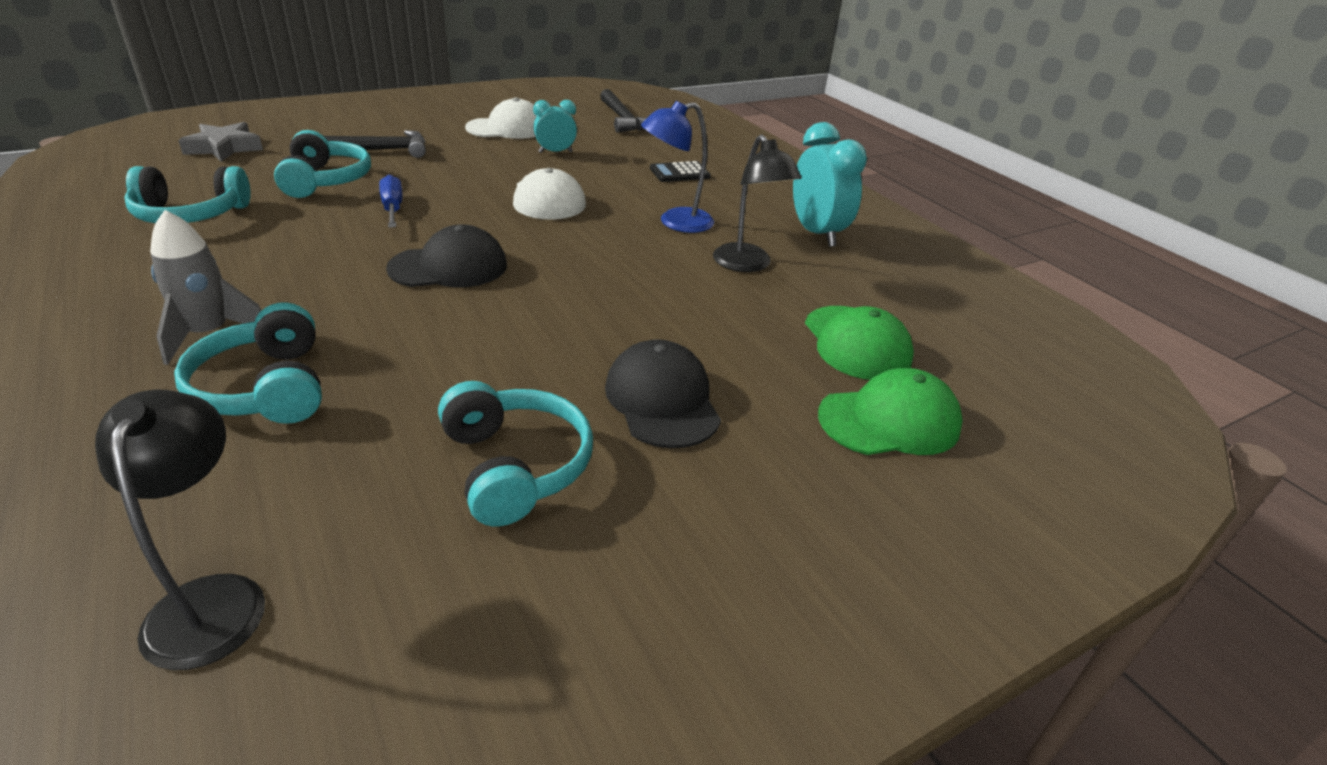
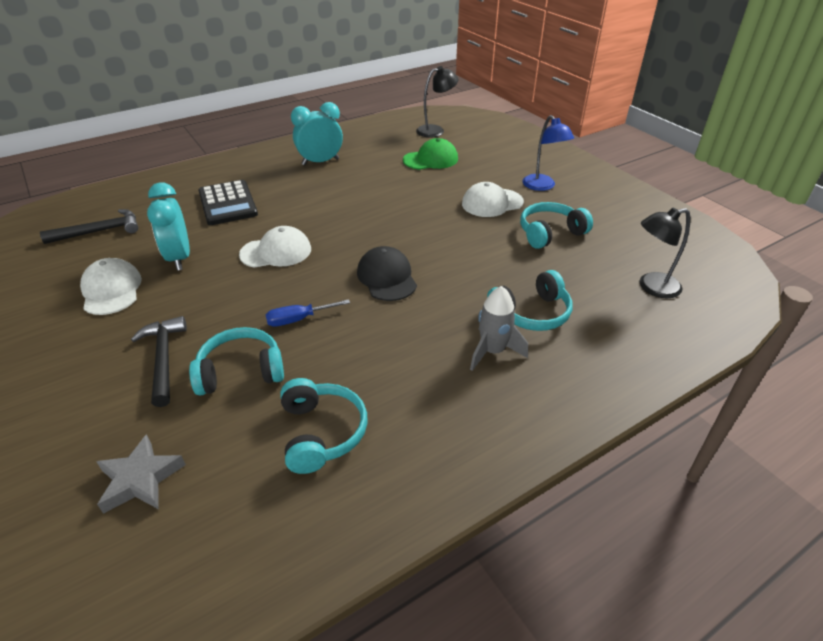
camera: 90 degrees left, 5 degrees up
(555, 152) = (179, 258): turquoise clock -> turquoise clock, size x1.71
(662, 400) = (492, 203): black cap -> white cap
(675, 222) = (310, 203): blue lamp -> blue lamp (542, 186)
(679, 173) = (227, 203): black calculator -> black calculator, size x1.80
(747, 265) = (362, 182): black lamp -> black lamp (435, 130)
(889, 420) = (484, 157): green cap -> none

